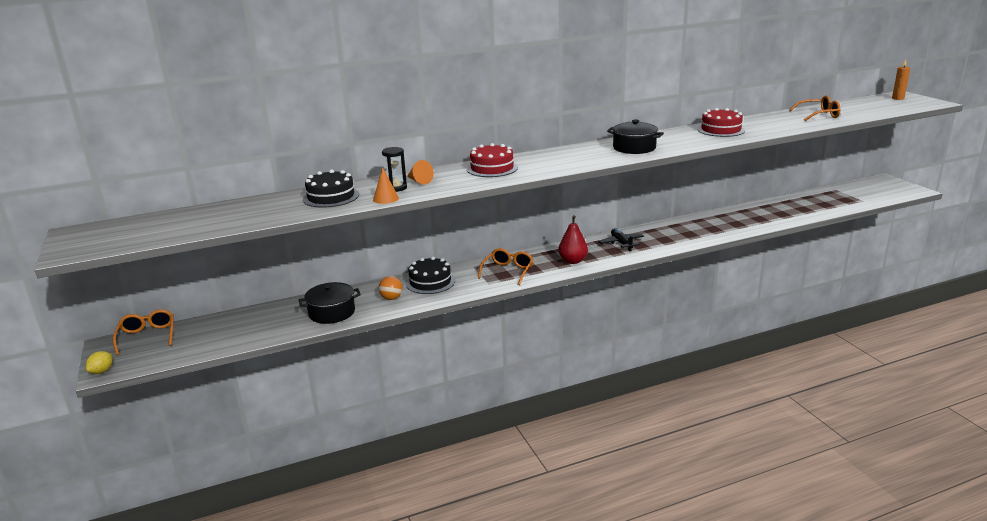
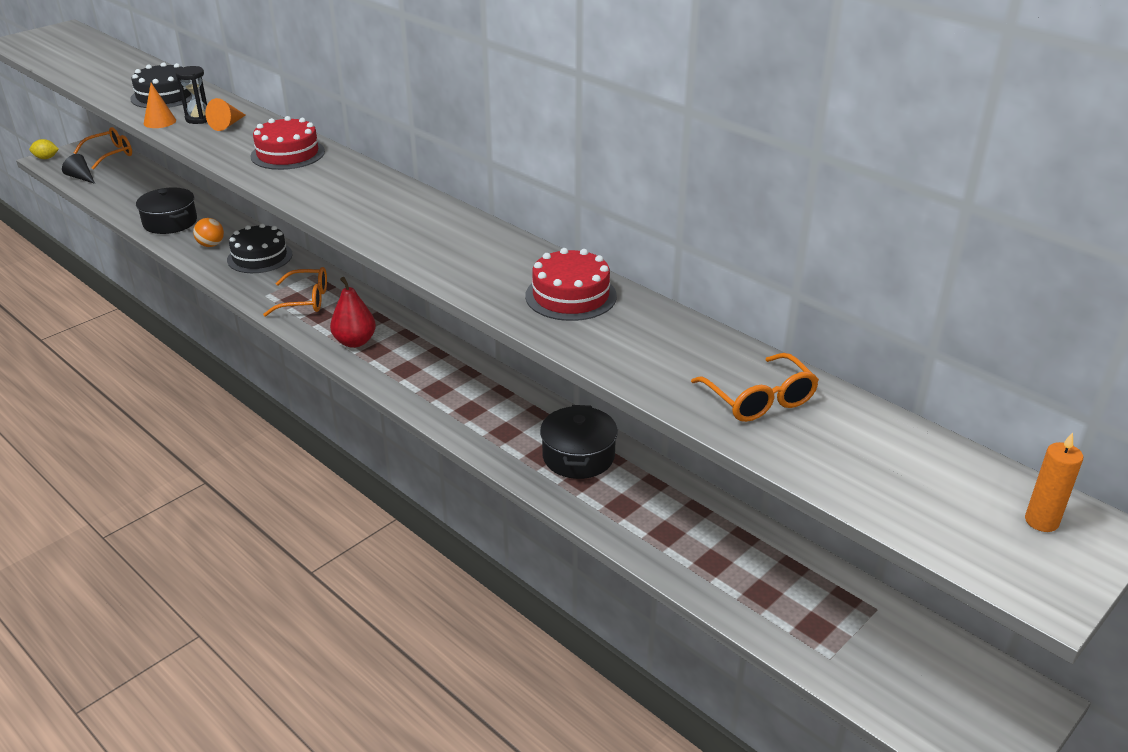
camera: 65 degrees right, 10 degrees up
(181, 352) = (81, 177): none -> black cone
(621, 243) = (436, 372): black plane -> none
(634, 148) = (420, 233): black pot -> black pot (578, 456)

